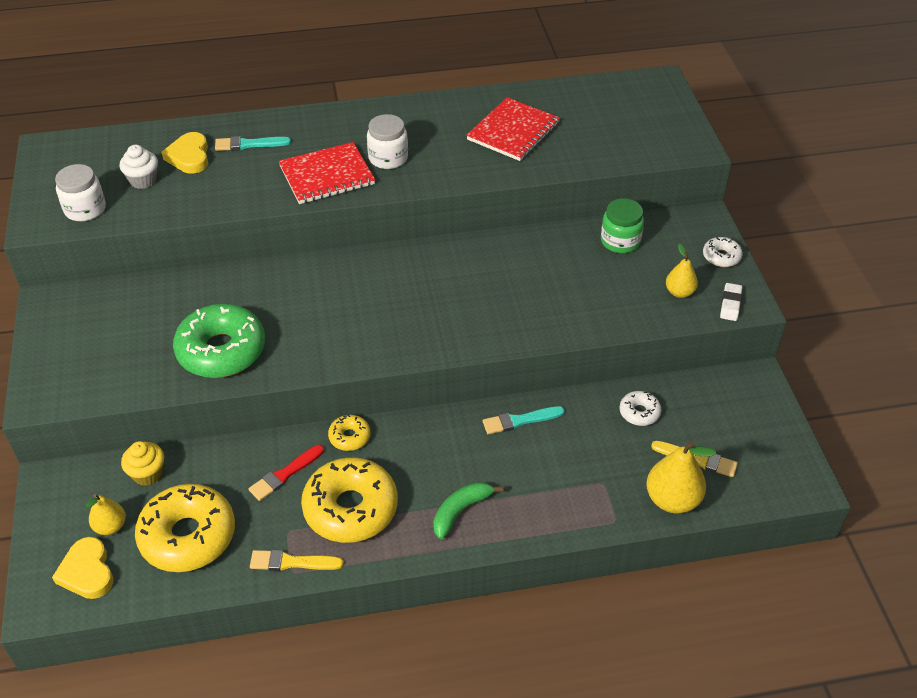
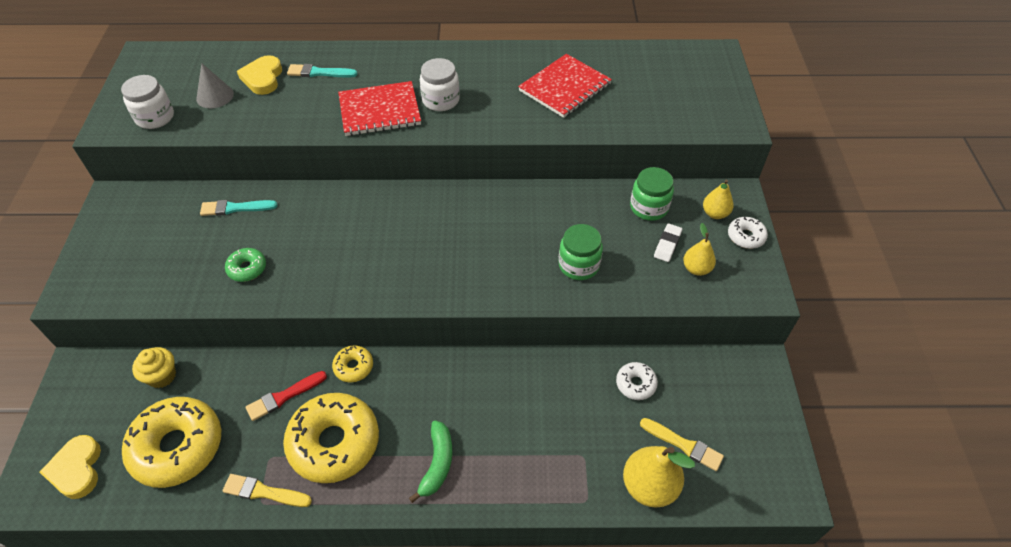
camera: 10 degrees right, 5 degrees up
(110, 526) = (112, 425): yellow pear -> yellow pear (715, 213)
(143, 180) = (215, 96): white cupcake -> grey cone
(221, 351) = (247, 268): green donut -> green donut, size x0.47
(460, 511) = (437, 463): green banana -> green banana turned 135 degrees clockwise
(520, 421) = (517, 375): turquoise brush -> turquoise brush (235, 208)
(563, 304) = (578, 265): none -> green jar
(730, 304) = (745, 289): white eraser -> white eraser (667, 245)

